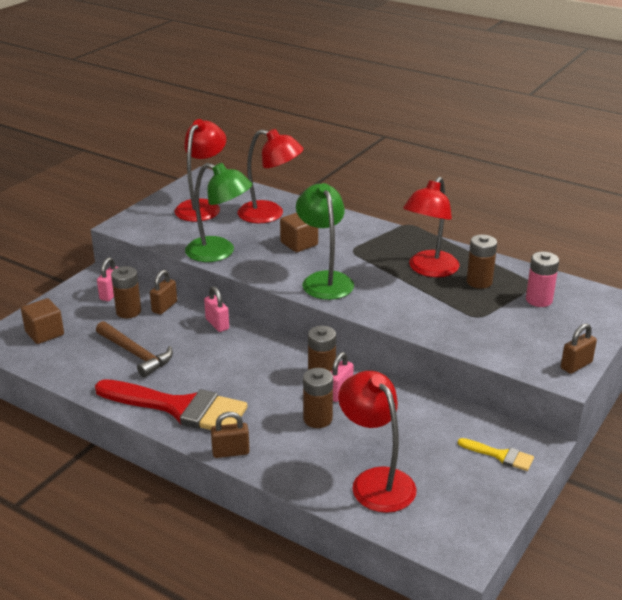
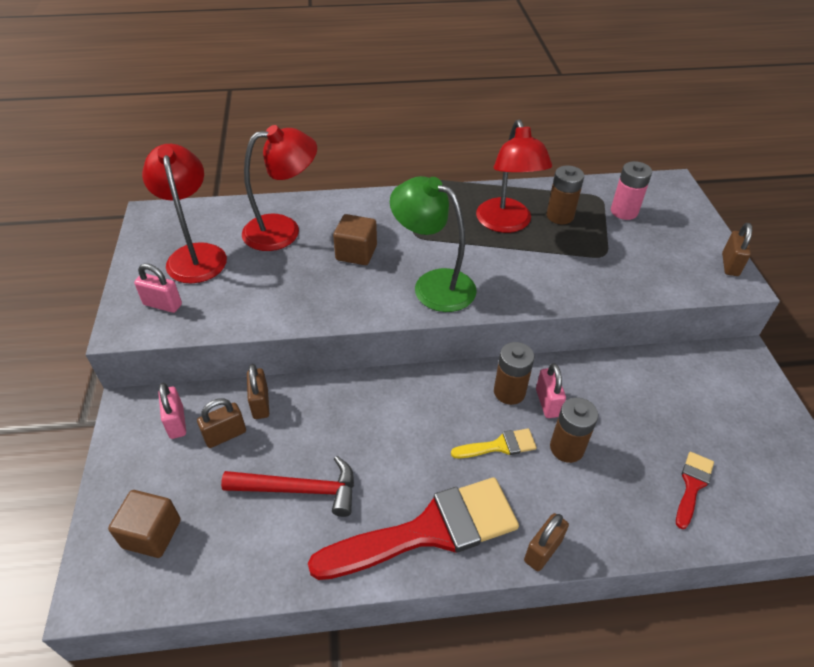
camera: 40 degrees left, 15 degrees up
(128, 311) = (225, 435): brown battery -> brown padlock
(135, 354) = (300, 490): brown hammer -> red hammer
(217, 324) = (343, 392): pink padlock -> pink padlock (163, 304)
(219, 252) = (287, 307): green lamp -> none
(376, 481) = (692, 485): red lamp -> red brush
(500, 455) = (736, 386): yellow brush -> yellow brush (499, 446)

